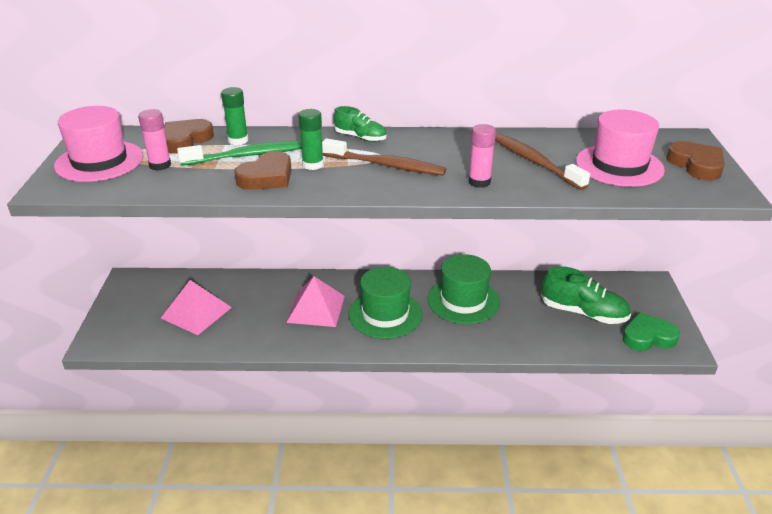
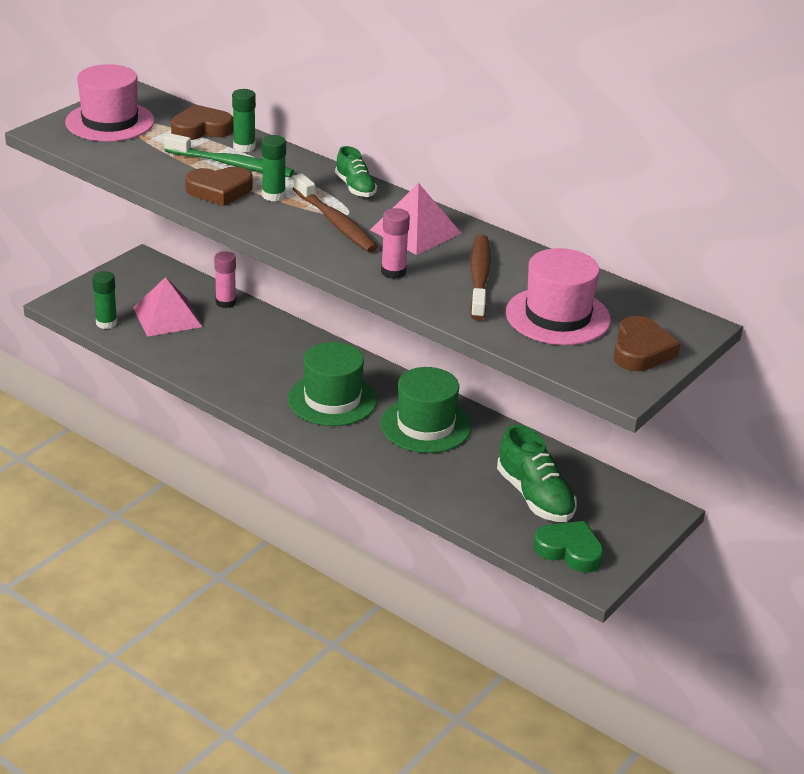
camera: 35 degrees right, 0 degrees up
(152, 340) = (106, 323): none -> green glue stick
(160, 165) = (151, 144): pink glue stick -> pink glue stick (225, 302)
(316, 309) = (274, 364): pink pyramid -> pink pyramid (415, 231)

